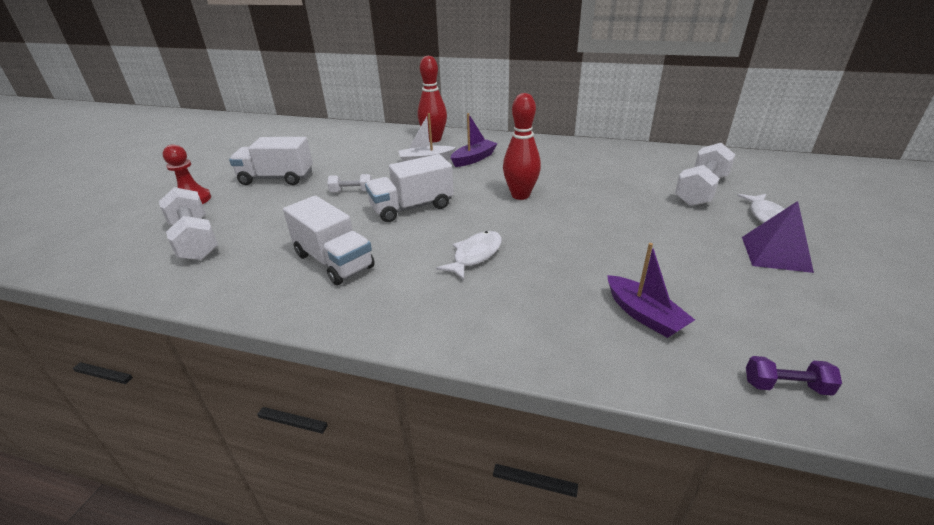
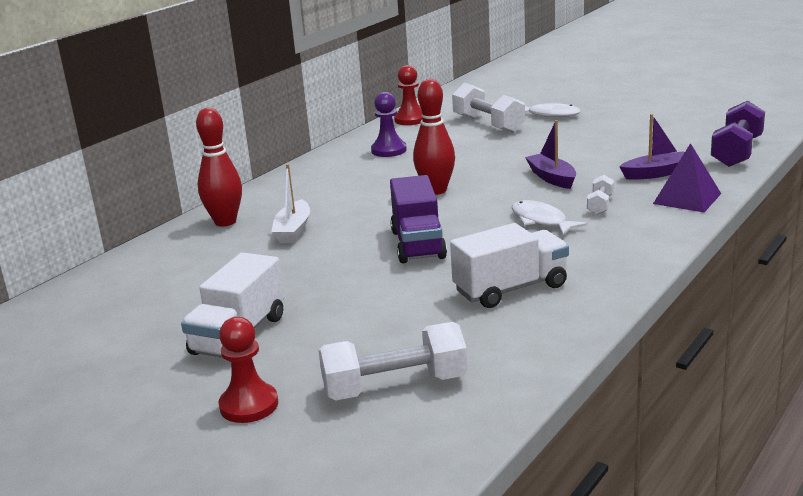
camera: 70 degrees left, 10 degrees down
(352, 191) = (341, 278): white dumbbell -> white dumbbell (600, 205)
(412, 207) = (418, 244): white truck -> purple truck
(473, 159) = (318, 204): purple boat -> purple boat (552, 178)
(594, 161) = (389, 150): none -> purple pawn
(675, 155) = (410, 119): none -> red pawn
(775, 254) = (600, 124): purple pyramid -> purple pyramid (687, 198)
(786, 386) = (737, 152): purple dumbbell -> purple dumbbell, size x1.94

